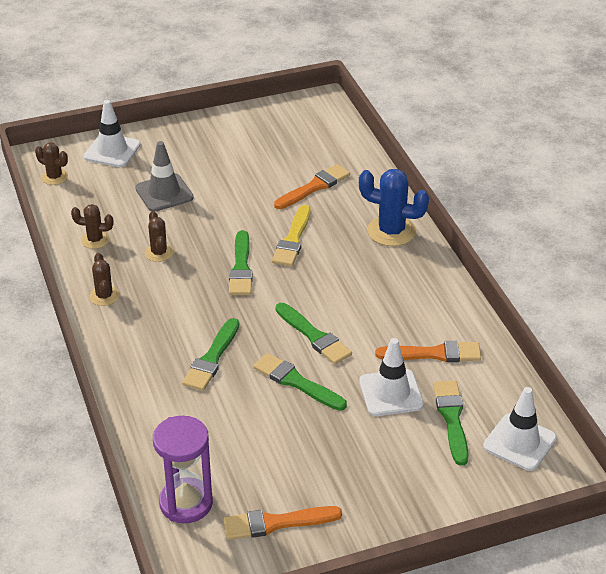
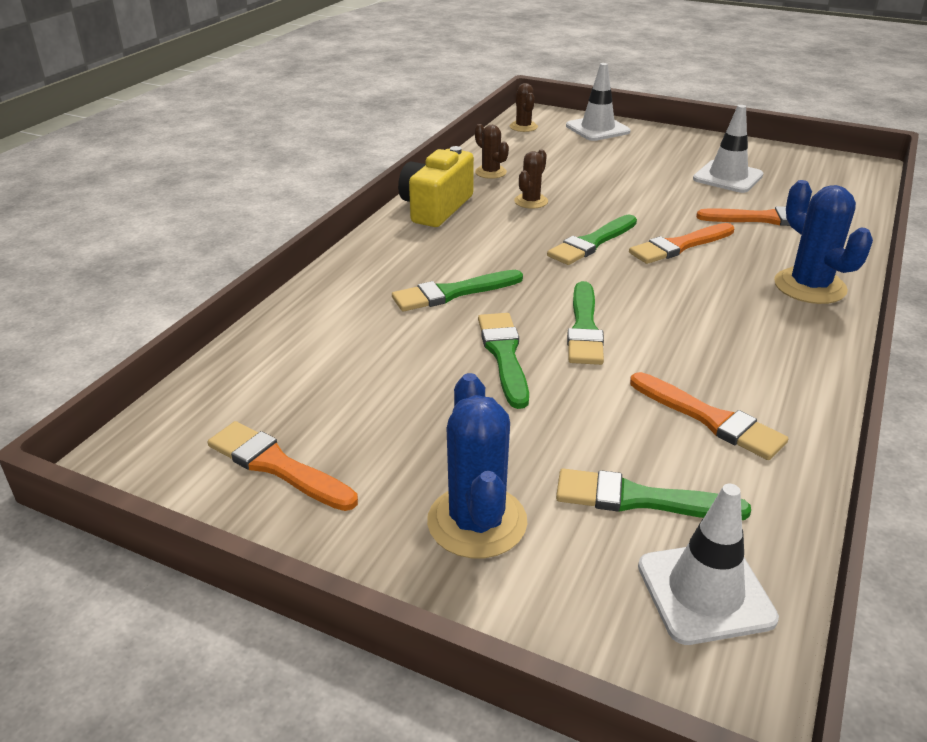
camera: 45 degrees right, 5 degrees down
(104, 296) = (436, 208): brown cactus -> yellow camera
(164, 193) = (600, 168): grey traffic cone -> none
(186, 503) = (233, 389): purple hourglass -> none
(293, 240) = (679, 246): yellow brush -> orange brush
(391, 393) = (597, 426): white traffic cone -> white traffic cone (727, 177)
(401, 480) = (477, 522): none -> blue cactus
(451, 418) = (640, 499): green brush -> green brush turned 120 degrees counterclockwise

